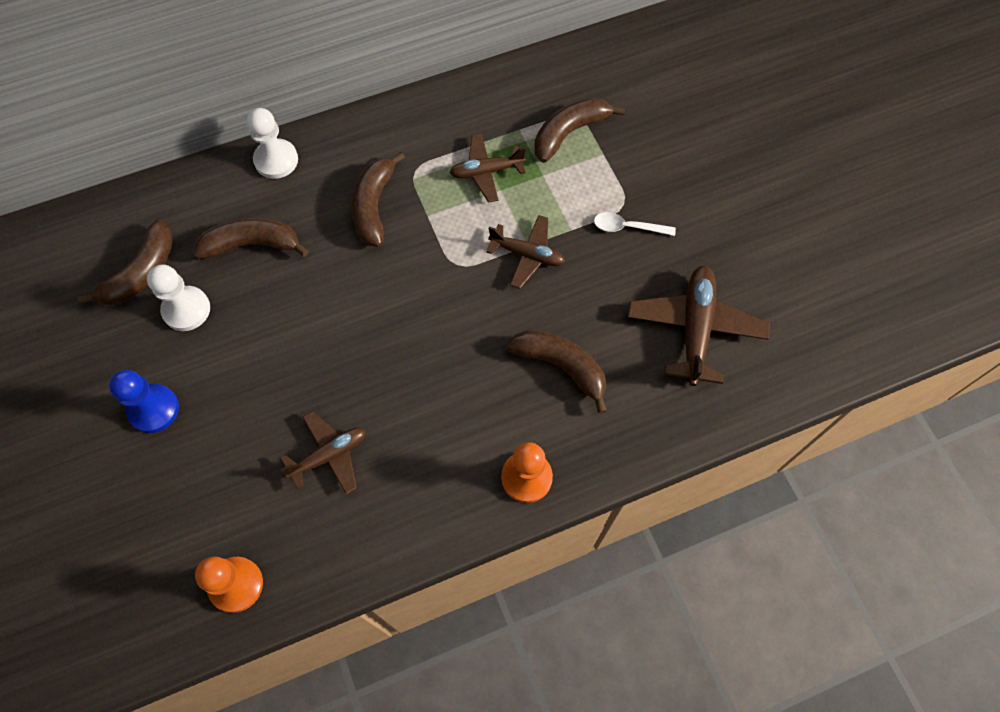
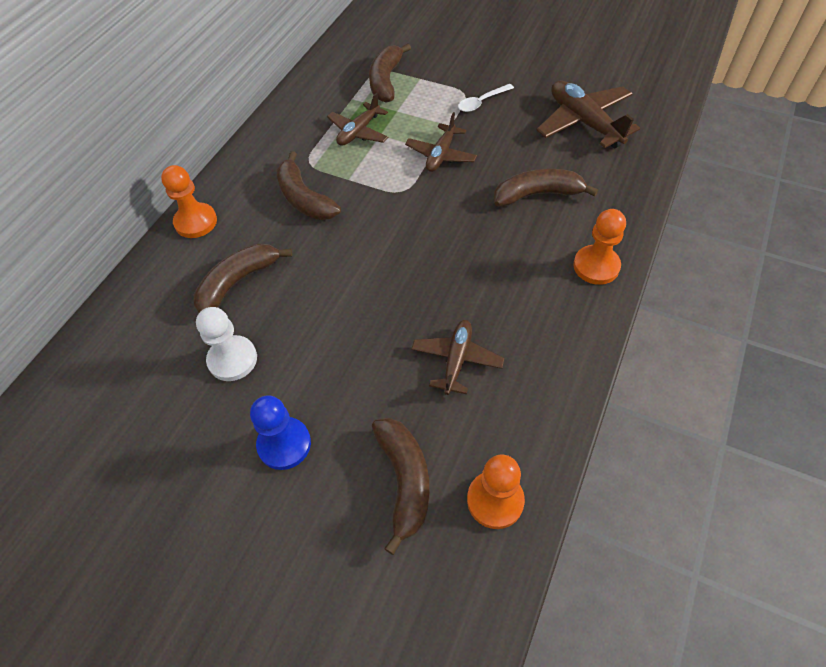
camera: 40 degrees left, 10 degrees down
(141, 273) = (164, 365): brown banana -> brown banana (404, 481)
(276, 160) = (196, 222): white pawn -> orange pawn
(527, 255) = (441, 155): brown plane -> brown plane turned 135 degrees clockwise

